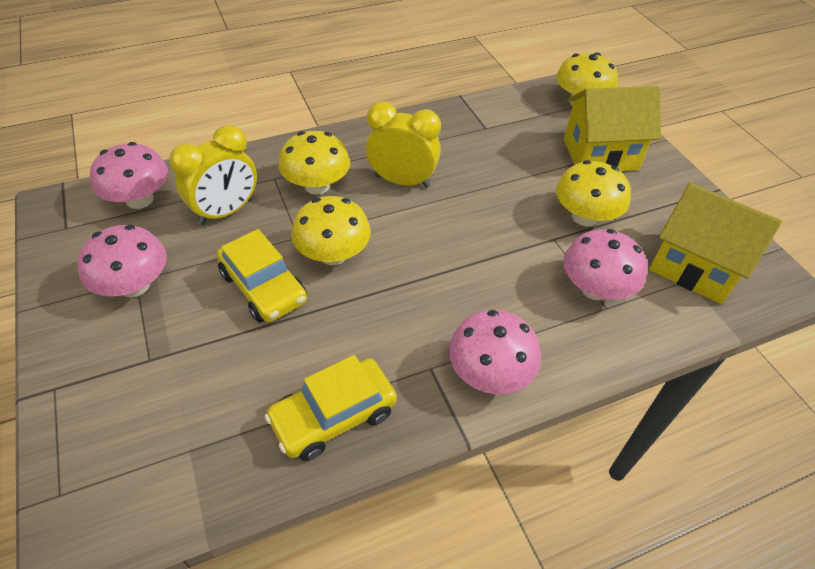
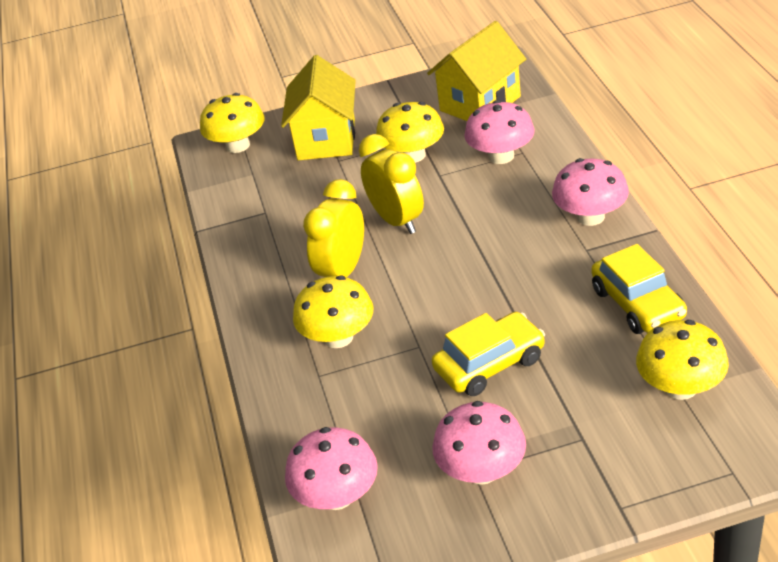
camera: 75 degrees left, 10 degrees down
(226, 211) = (371, 410): yellow clock -> yellow clock (397, 221)
(333, 254) = (447, 317): yellow mushroom -> yellow mushroom (680, 387)

